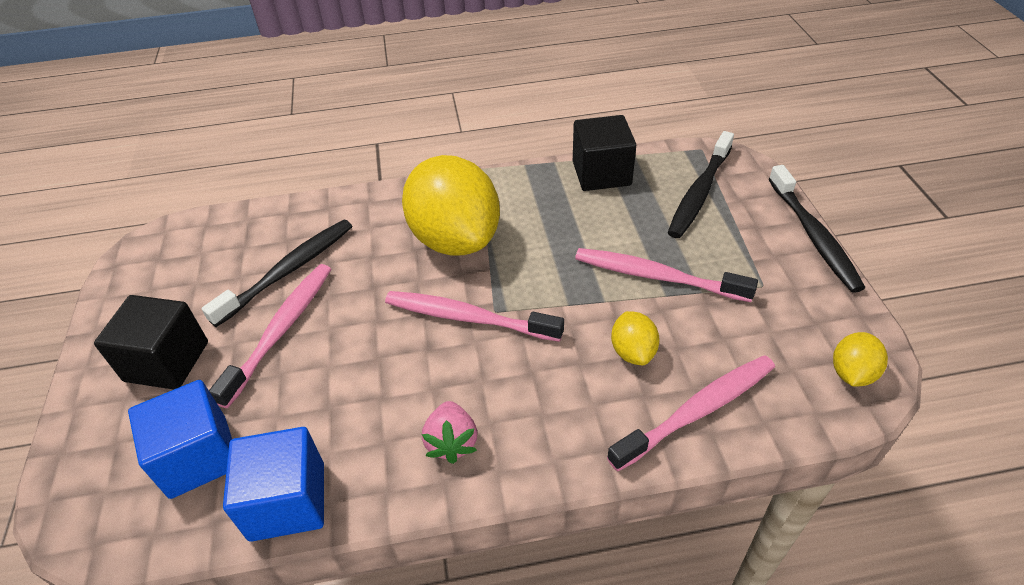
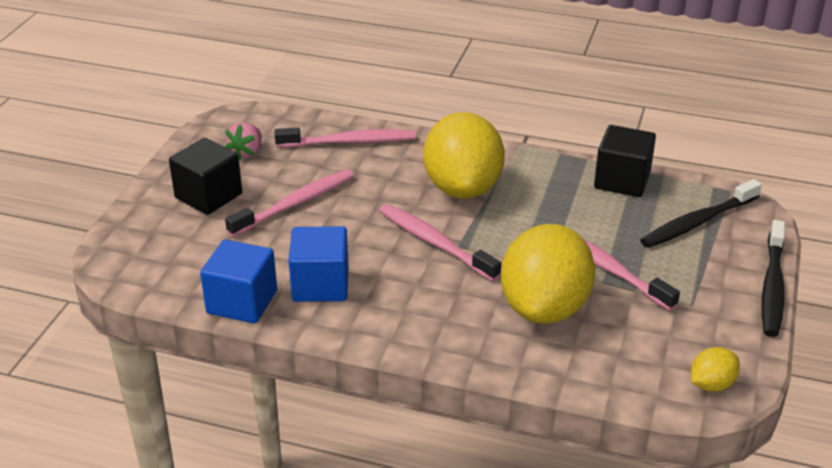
camera: 25 degrees right, 10 degrees down
(198, 457) = (200, 257): blue cube -> blue cube (320, 285)
(288, 271) = (323, 168): black toothbrush -> none
(452, 442) = (370, 311): pink strawberry -> pink strawberry (247, 152)
(633, 351) = (545, 308): yellow lemon -> yellow lemon, size x2.29
(697, 411) = (564, 360): pink toothbrush -> pink toothbrush (349, 142)

